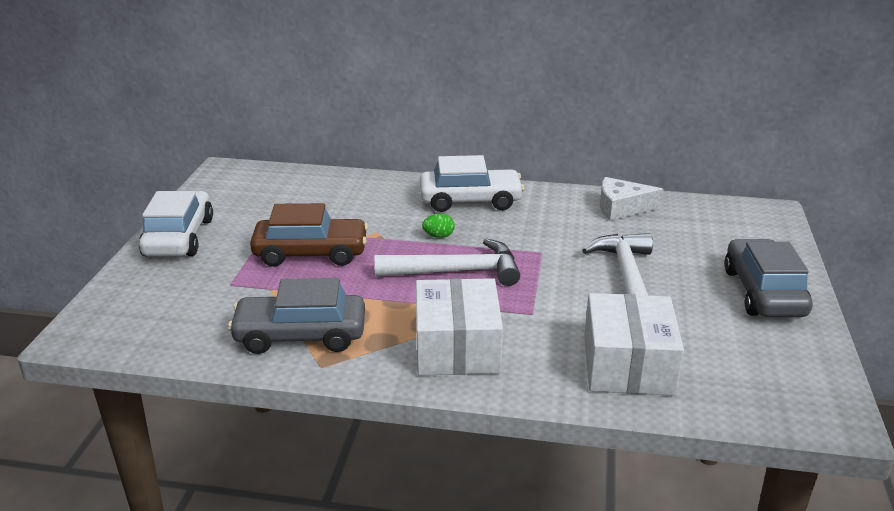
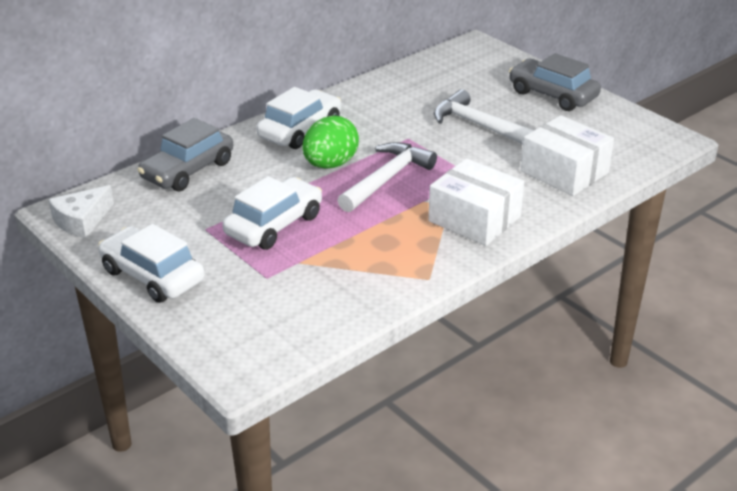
camera: 50 degrees left, 5 degrees up
(300, 335) = (381, 272): grey car -> grey car (188, 170)
(311, 253) = (274, 225): brown car -> white car
(438, 236) = (330, 164): green egg -> green egg, size x2.28
(621, 208) = (398, 84): white cheese -> white cheese (82, 220)

